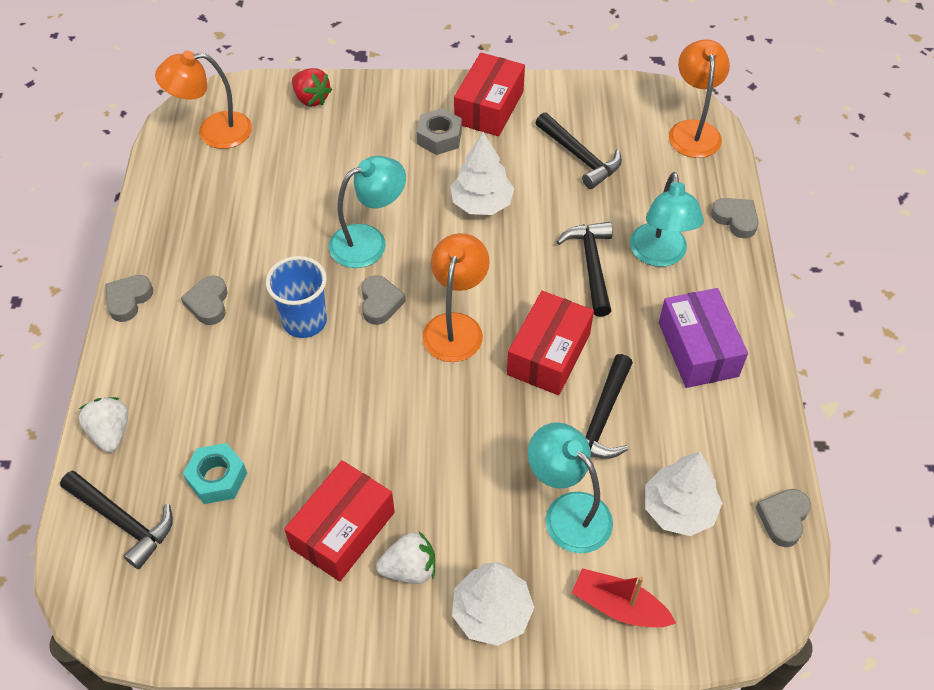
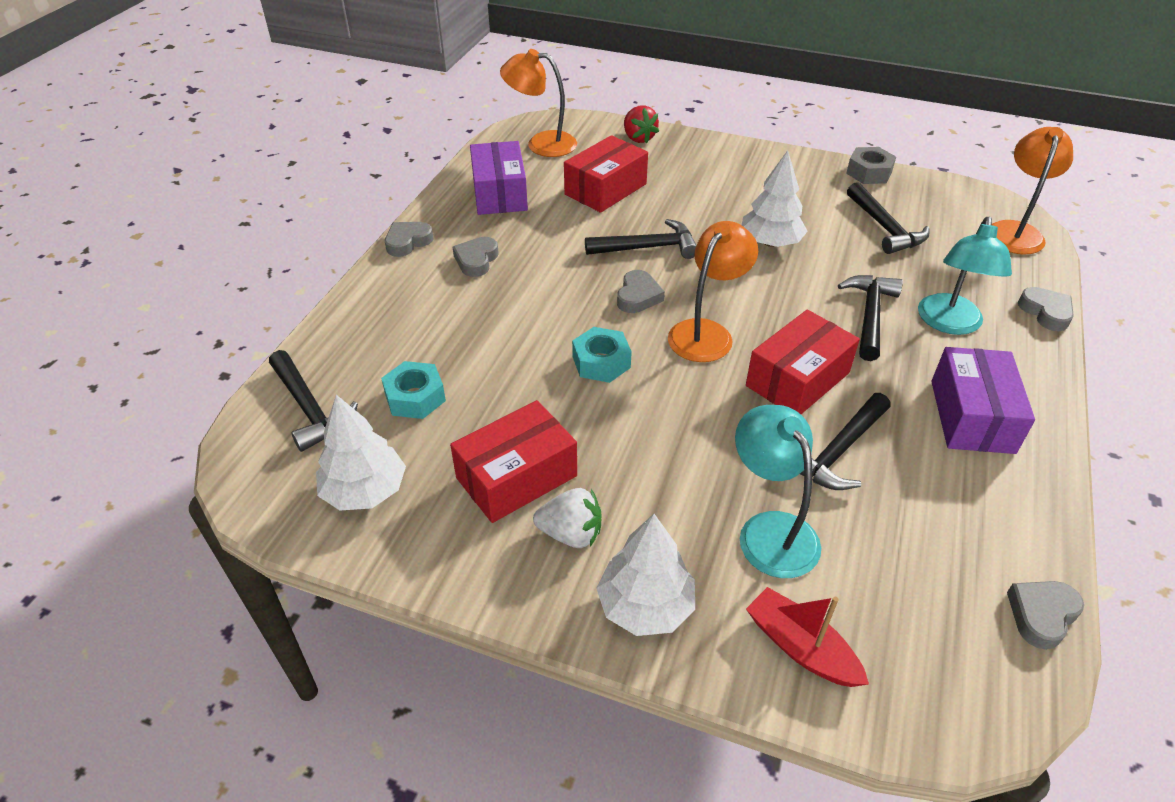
camera: 20 degrees right, 10 degrees down
(110, 432) = (338, 335): white strawberry -> none
(196, 211) = (499, 193): none -> purple box
(304, 321) = (558, 294): blue cup -> none
(369, 241) = (647, 247): turquoise lamp -> black hammer
(372, 387) = (601, 362): none -> turquoise nut
(439, 137) = (747, 186): grey nut -> grey nut (869, 172)
(489, 107) = (804, 174): red box -> red box (605, 189)
(678, 509) = (906, 566): white tree -> white tree (365, 491)

